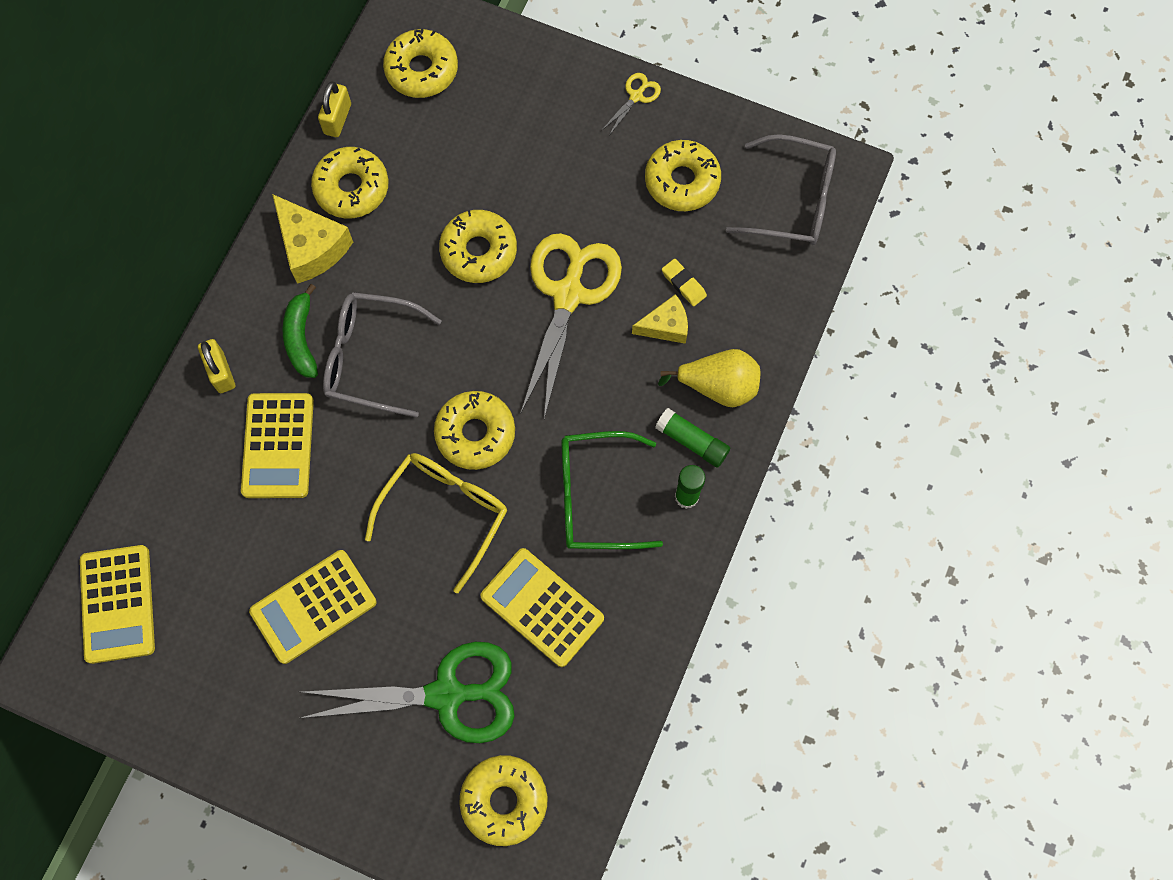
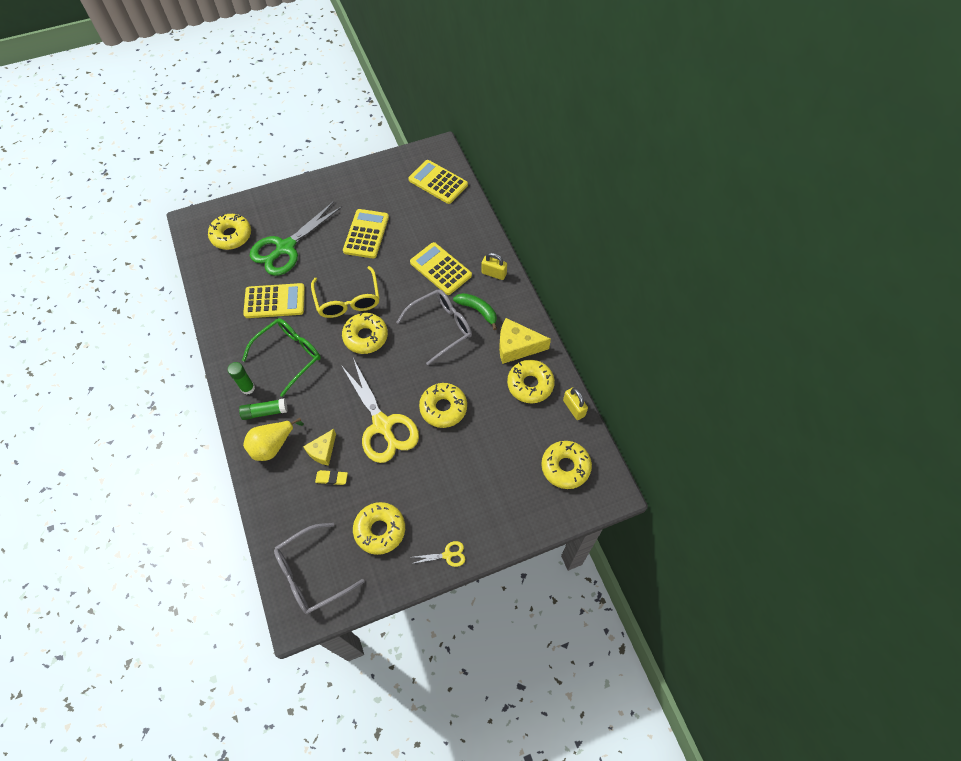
camera: 135 degrees right, 10 degrees down
(636, 96) = (447, 555): yellow scissors -> yellow scissors turned 90 degrees counterclockwise

